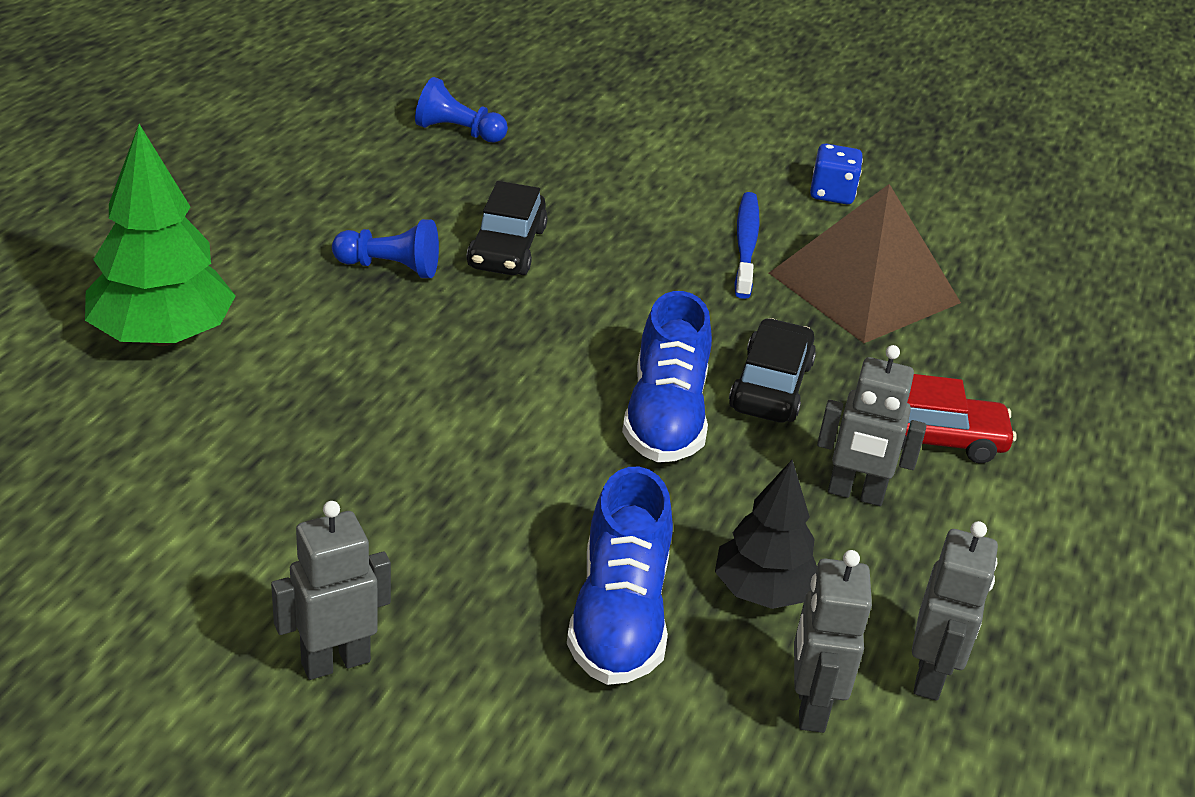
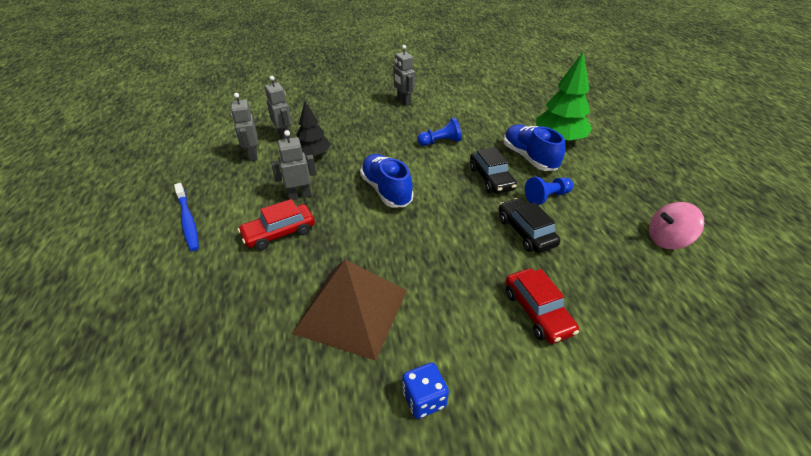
camera: 150 degrees right, 5 degrees up
(327, 153) = (667, 240): none -> pink spinning top
(335, 662) = (403, 101): grey robot -> grey robot turned 120 degrees clockwise
(458, 132) = (657, 298): blue pawn -> blue pawn (440, 142)
(619, 616) = (349, 133): blue shoe -> blue shoe (529, 158)
(621, 185) = (537, 312): none -> red car
(746, 245) = (434, 305): blue toothbrush -> blue toothbrush (188, 221)
(771, 386) = (358, 223): black car -> black car (491, 179)

